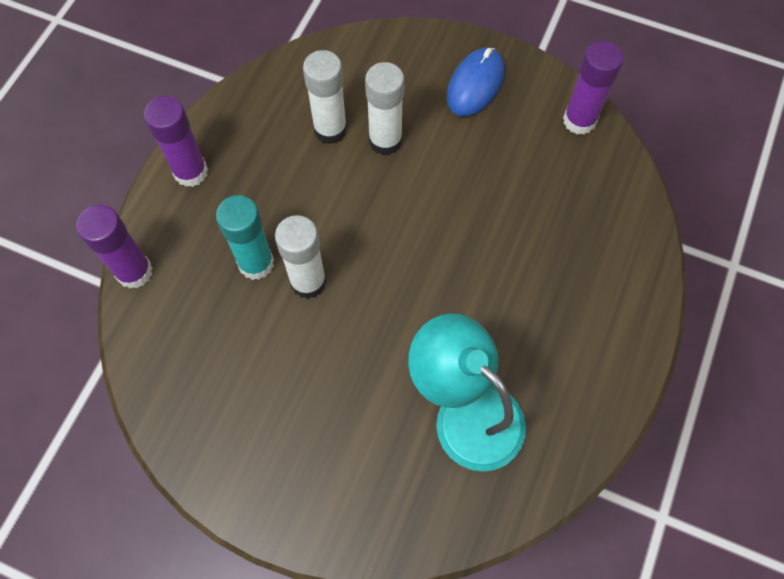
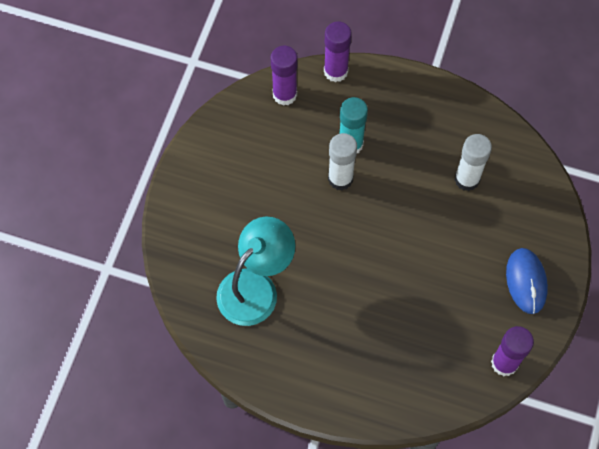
camera: 85 degrees right, 0 degrees up
(191, 172) = (417, 92): purple glue stick -> purple glue stick (284, 94)
(385, 141) = (463, 219): white glue stick -> none
(475, 84) = (526, 281): blue mouse -> blue mouse turned 60 degrees clockwise

